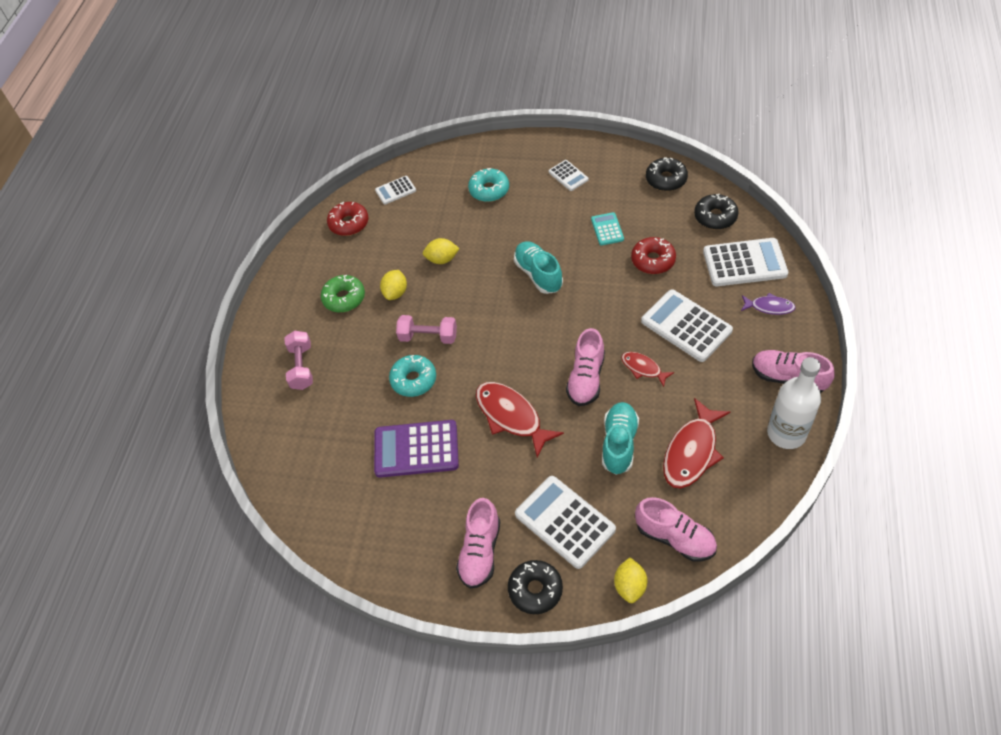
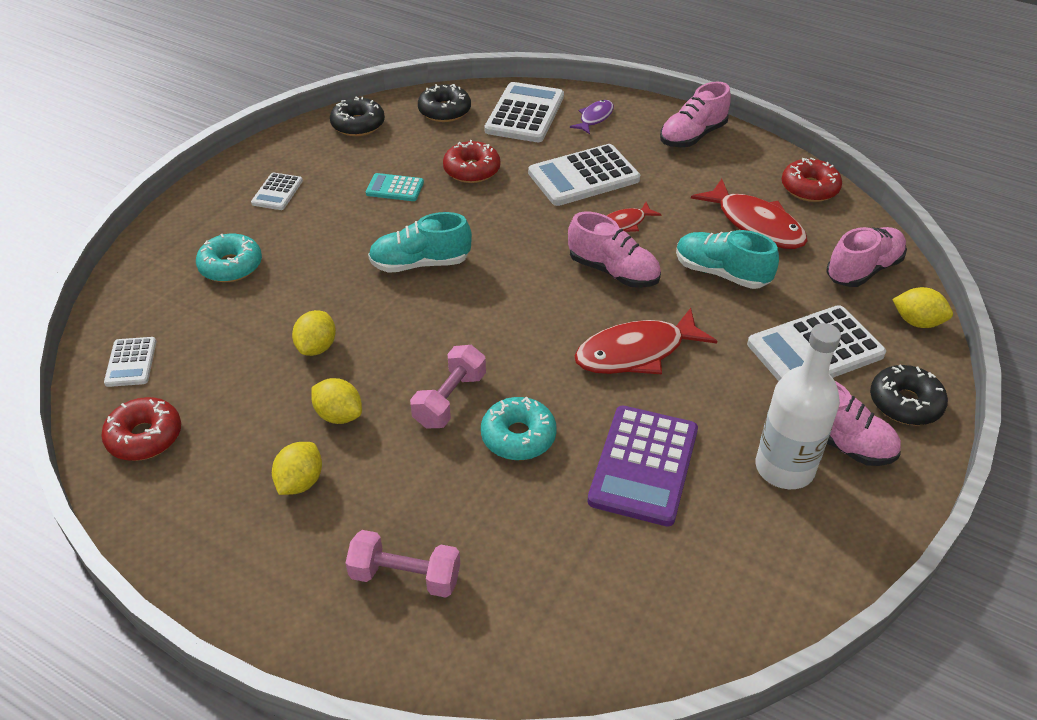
camera: 75 degrees left, 10 degrees down
(344, 298) = (300, 482): green donut -> yellow lemon
(568, 176) = (277, 192): white calculator -> white calculator turned 120 degrees clockwise
(765, 478) = (809, 188): none -> red donut
(786, 433) = (760, 158): white bottle -> white bottle (784, 468)

